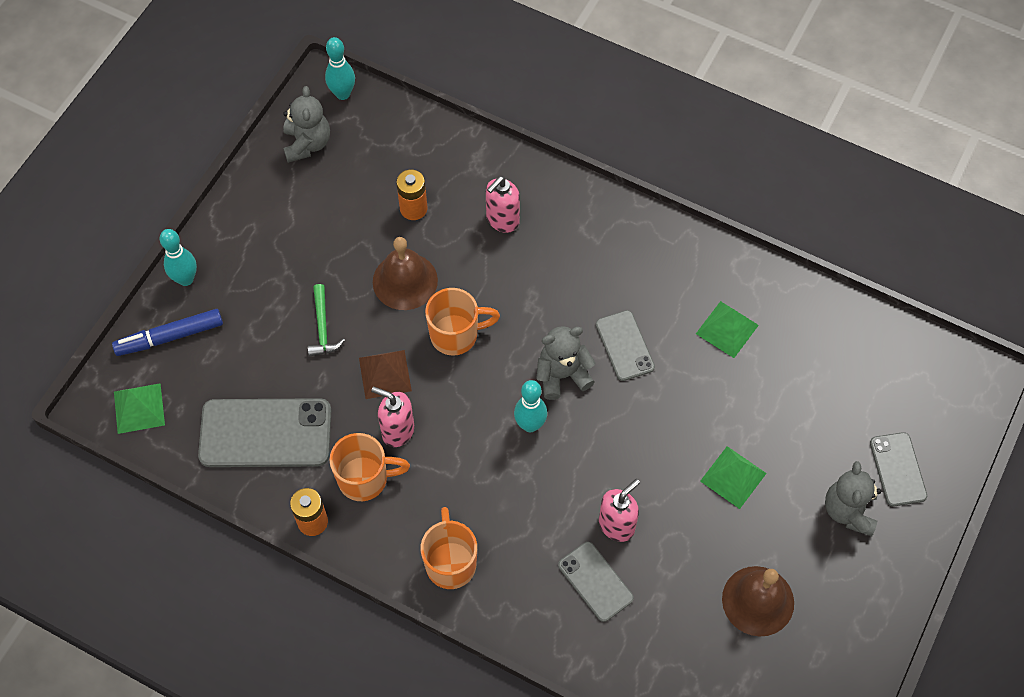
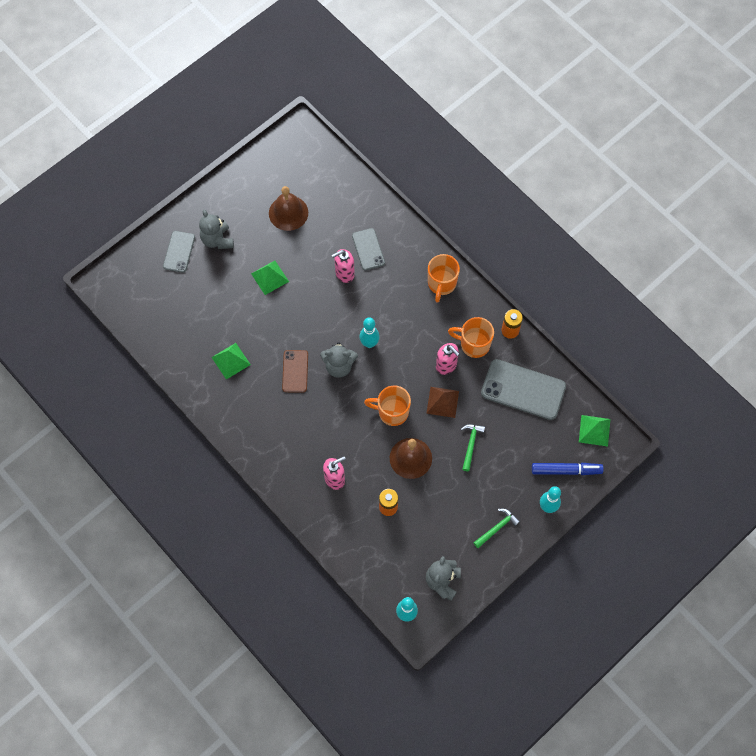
camera: 160 degrees left, 5 degrees up
(251, 230) = (497, 528): none -> green hammer
(625, 345) = (295, 371): grey phone -> brown phone
(848, 511) = (217, 240): grey teddy bear -> grey teddy bear turned 135 degrees clockwise

